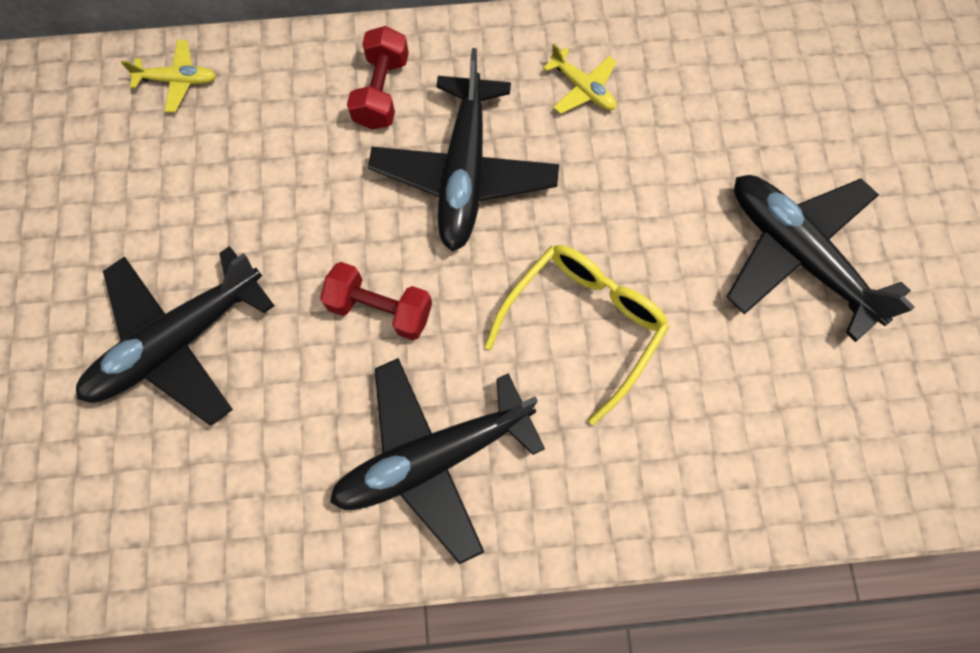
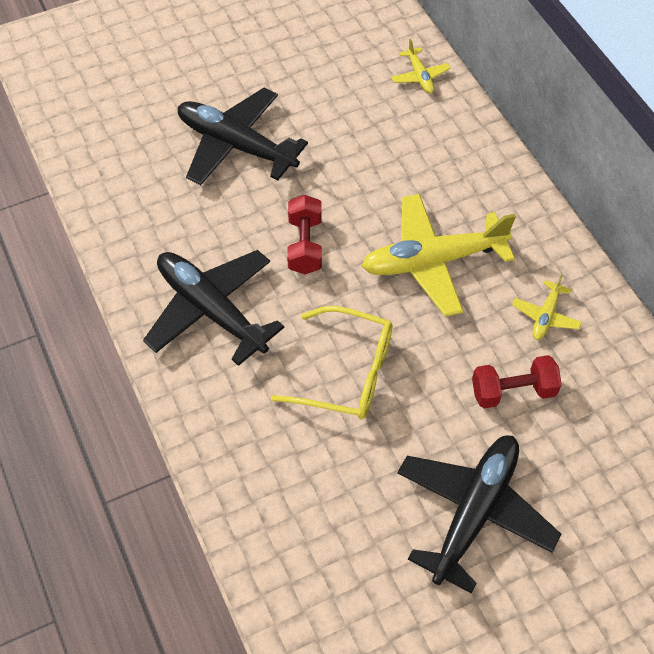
camera: 70 degrees right, 15 degrees down
(382, 92) = (472, 190): red dumbbell -> red dumbbell (513, 391)
(464, 173) = (433, 261): black plane -> yellow plane

